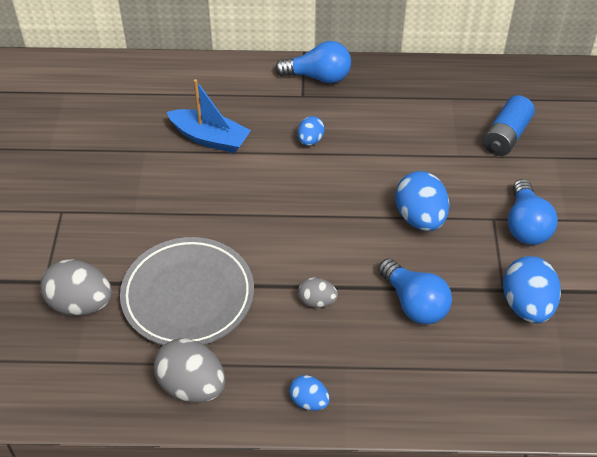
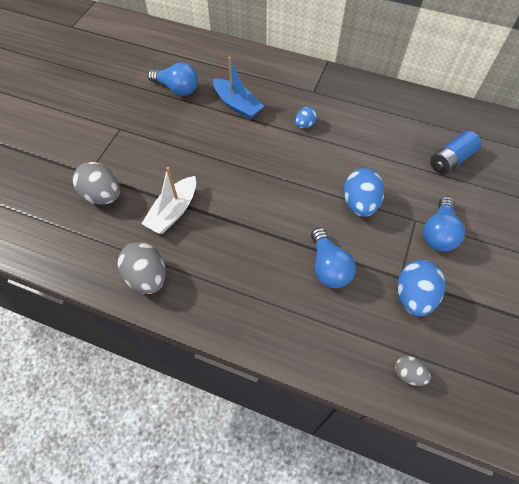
camera: 20 degrees right, 10 degrees up
(188, 296) = (173, 211): grey plate -> white boat
(309, 401) = (221, 316): blue egg -> none
(317, 301) = (259, 243): grey egg -> grey egg (408, 374)
(318, 77) = (330, 81): blue light bulb -> blue light bulb (177, 89)

